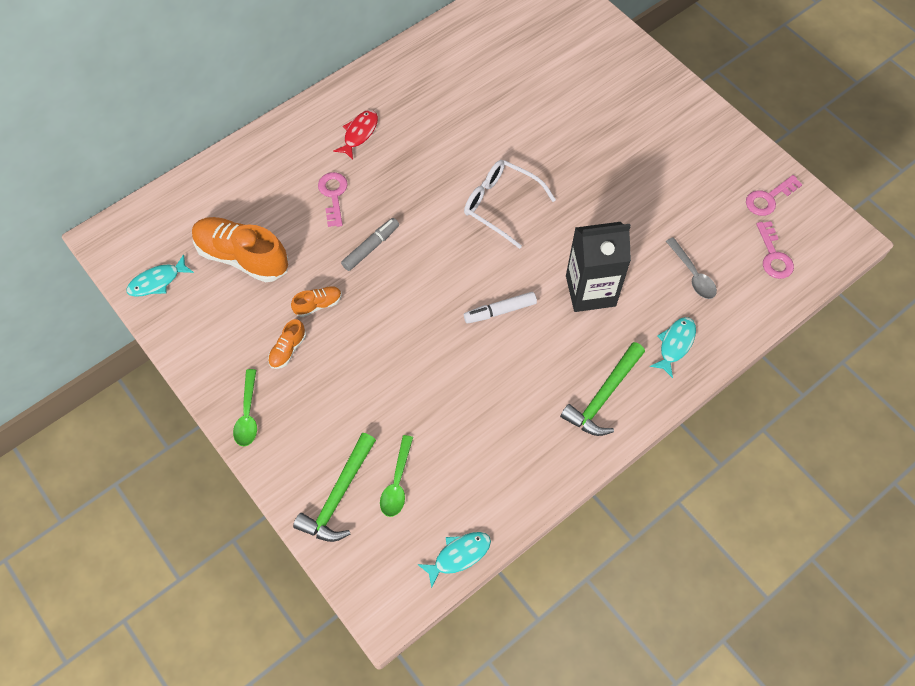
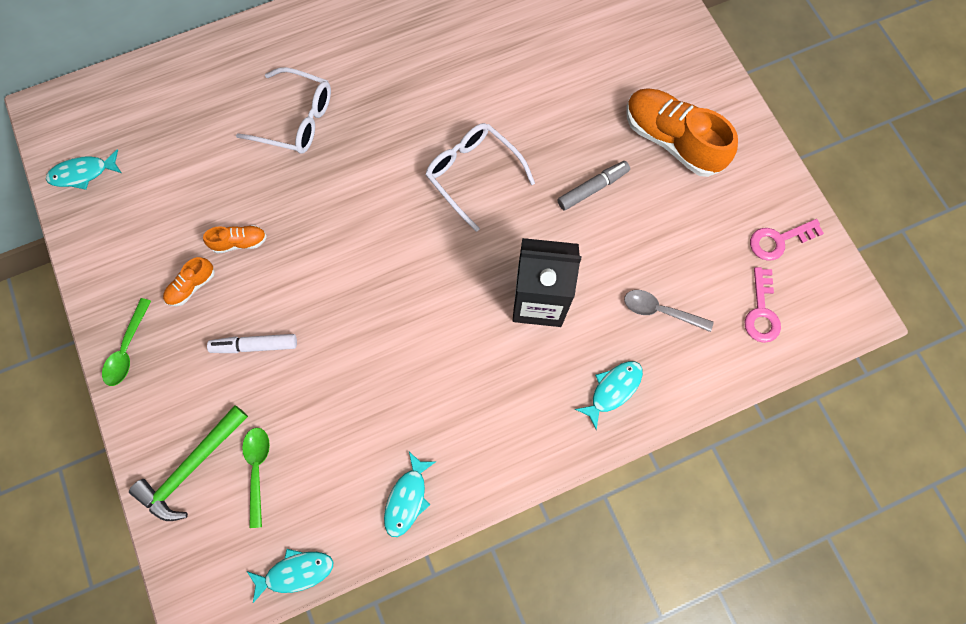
camera: 15 degrees right, 10 degrees up
(242, 257) = (178, 167): orange shoe -> orange shoe (672, 140)
(333, 195) = (296, 119): pink key -> white glasses
(359, 133) = (346, 53): red fish -> none
(371, 247) = (316, 190): grey marker -> grey marker (592, 188)
(397, 482) = (257, 470): green spoon -> green spoon turned 150 degrees clockwise
(500, 311) = (431, 299): white marker -> white marker (255, 345)
(534, 472) = (407, 498): none -> turquoise fish
(603, 396) = (512, 430): green hammer -> none
(692, 274) = (660, 311): grey spoon -> grey spoon turned 120 degrees clockwise

